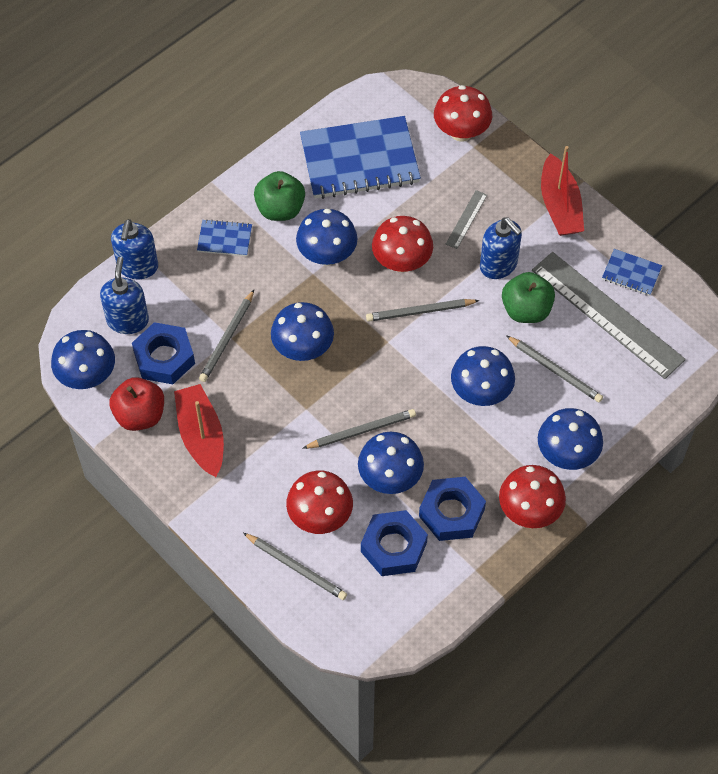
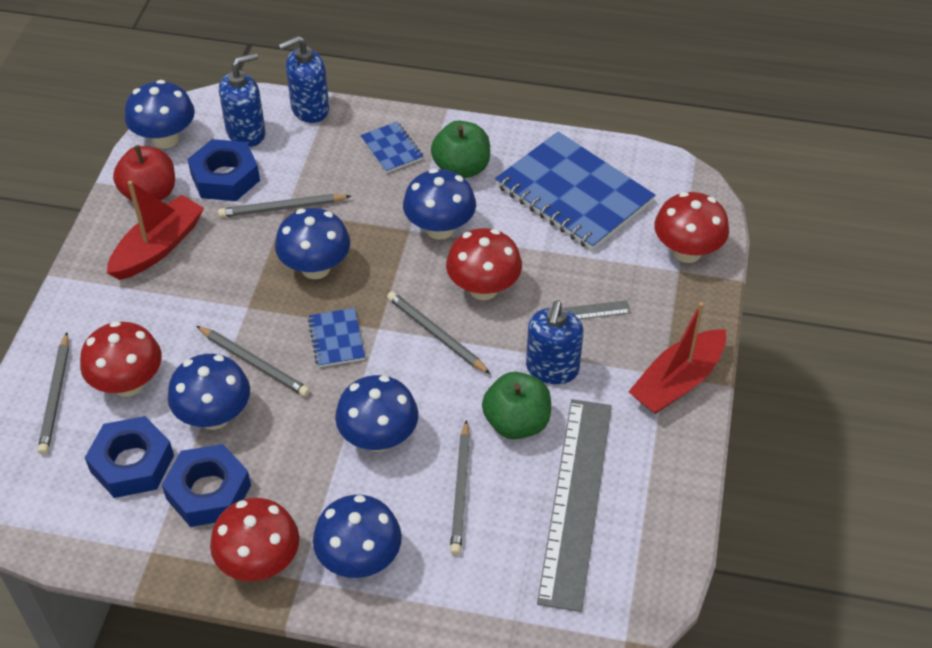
camera: 55 degrees right, 10 degrees down
(631, 273) = (651, 495): blue notebook -> blue notebook (336, 339)

